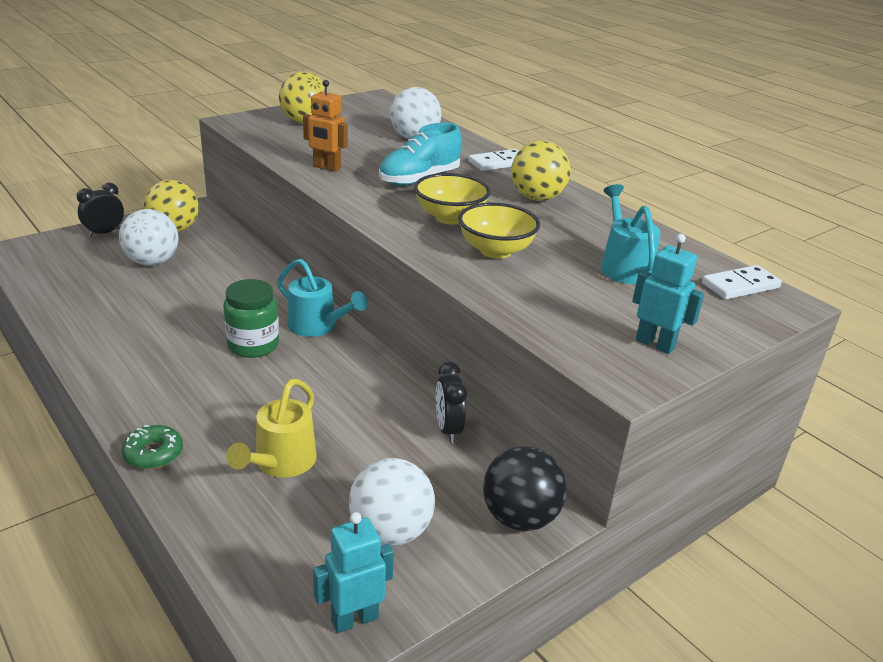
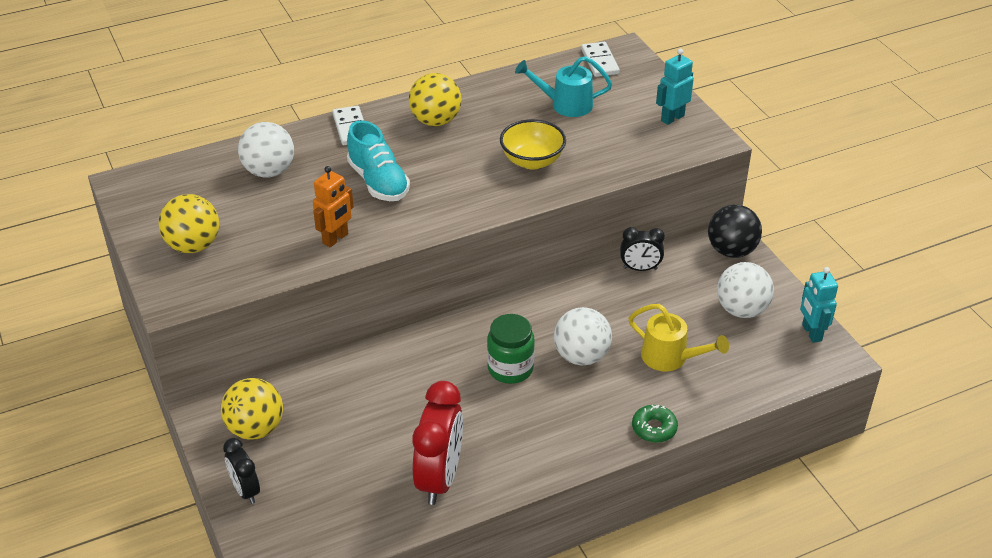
camera: 75 degrees left, 10 degrees up
(99, 316) = (440, 478): none -> red clock
(152, 262) = (332, 444): white ball -> white ball (581, 356)
(318, 326) = (487, 326): turquoise watering can -> none
(450, 217) = (467, 175): yellow bowl -> none

